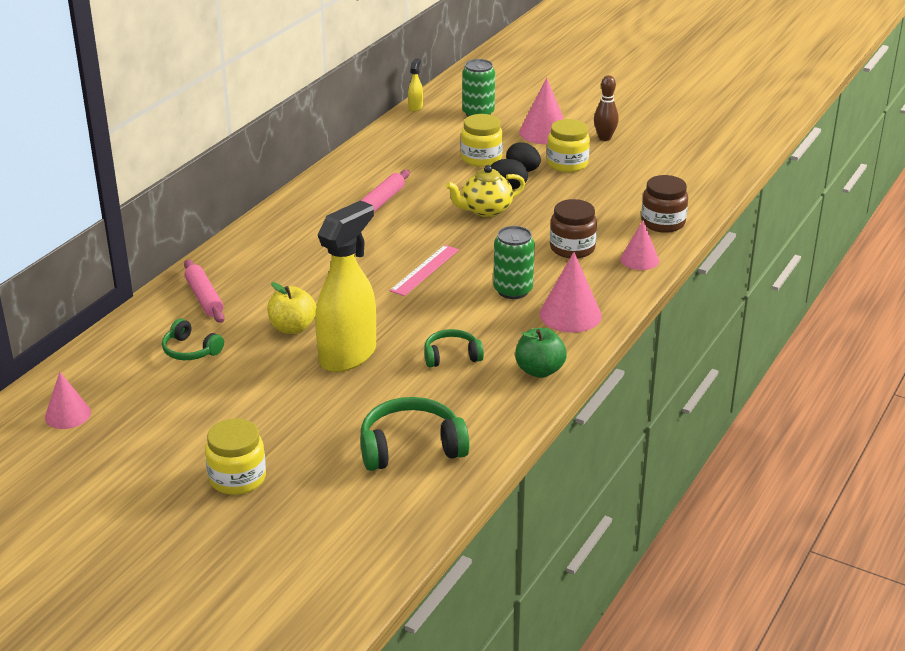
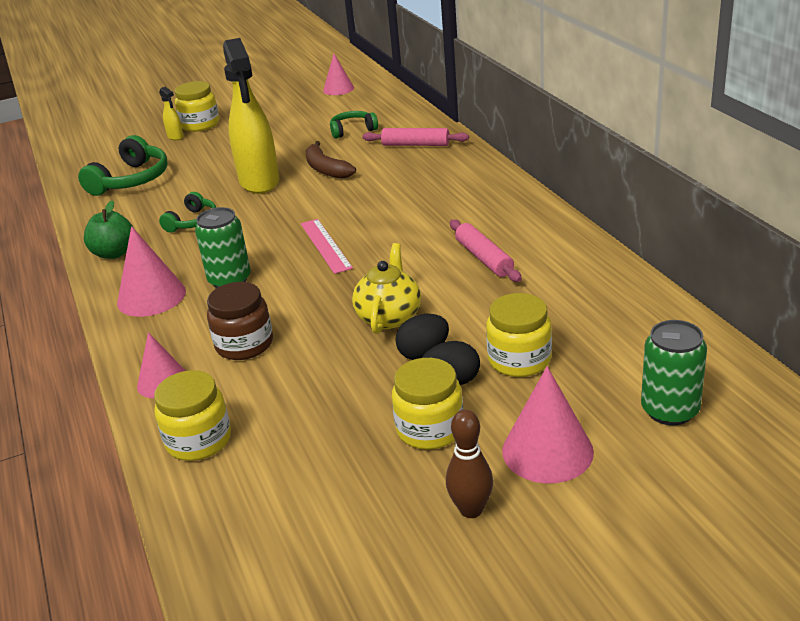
camera: 130 degrees right, 0 degrees up
(292, 328) = (326, 169): yellow apple -> brown banana
(415, 107) = (736, 359): yellow spray bottle -> yellow spray bottle (175, 137)
(663, 223) = (199, 440): brown jar -> yellow jar

